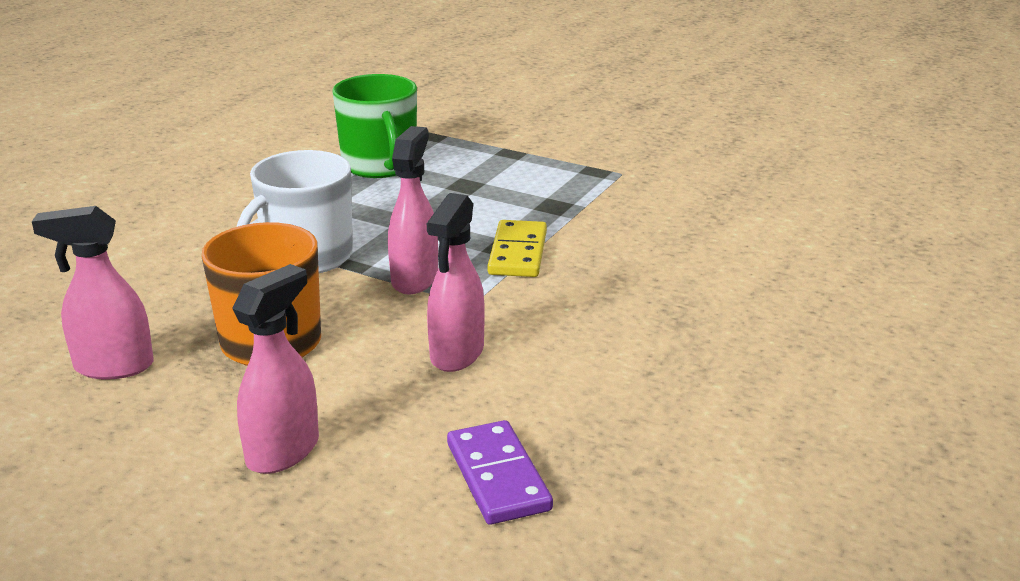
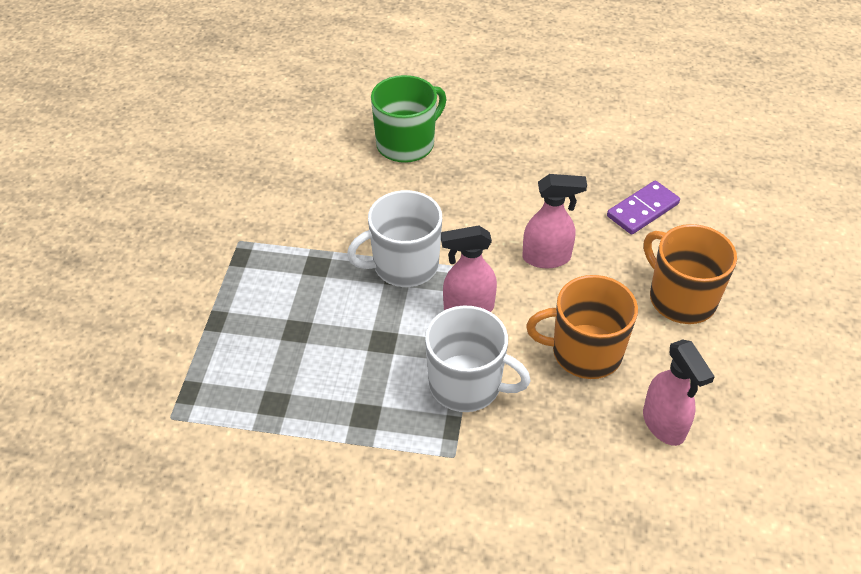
camera: 110 degrees left, 20 degrees up
(284, 451) = (681, 298): pink spray bottle -> orange mug
(380, 165) = (274, 406): green mug -> green mug (406, 144)
(517, 253) = (404, 265): yellow domino -> white mug

